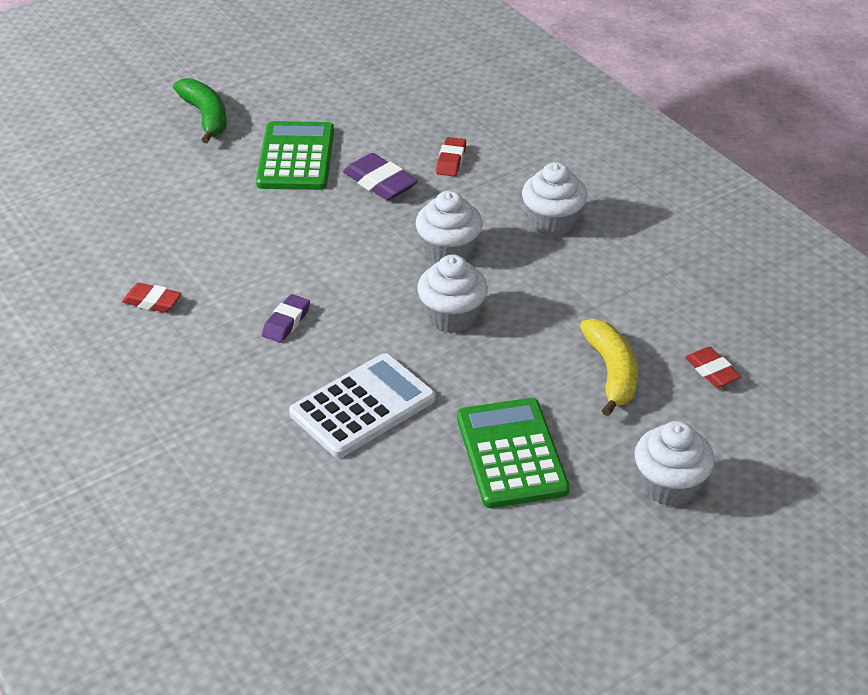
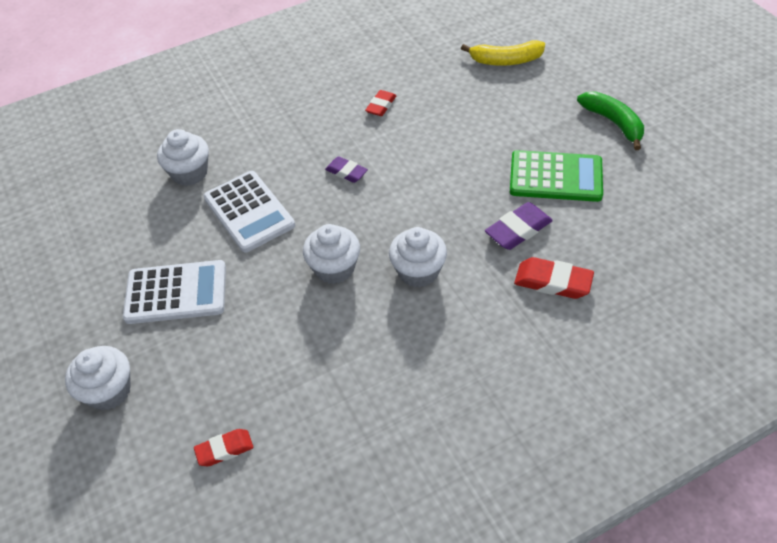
camera: 100 degrees right, 10 degrees up
(206, 117) = (613, 123): green banana -> green banana turned 105 degrees counterclockwise
(451, 161) = (552, 282): red eraser -> red eraser, size x1.52
(511, 454) = (176, 293): green calculator -> white calculator
(552, 222) = (453, 352): white cupcake -> white cupcake (190, 173)
(611, 373) = (243, 370): yellow banana -> yellow banana (506, 61)

